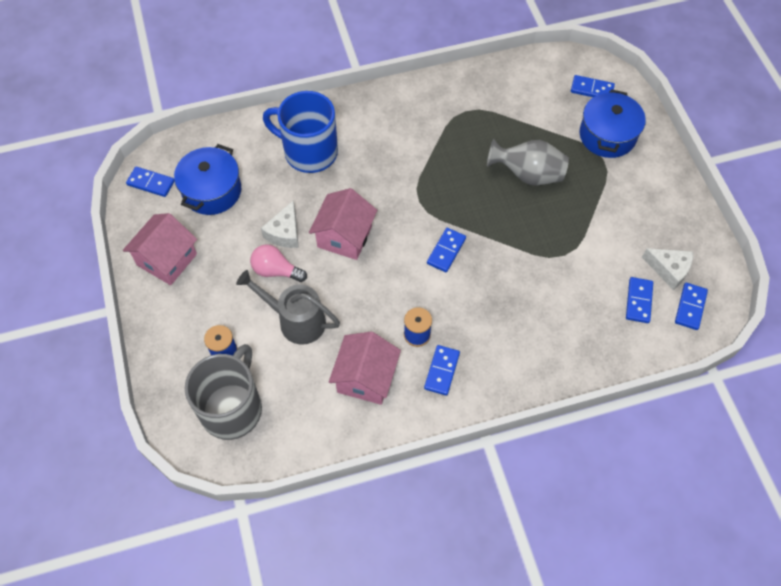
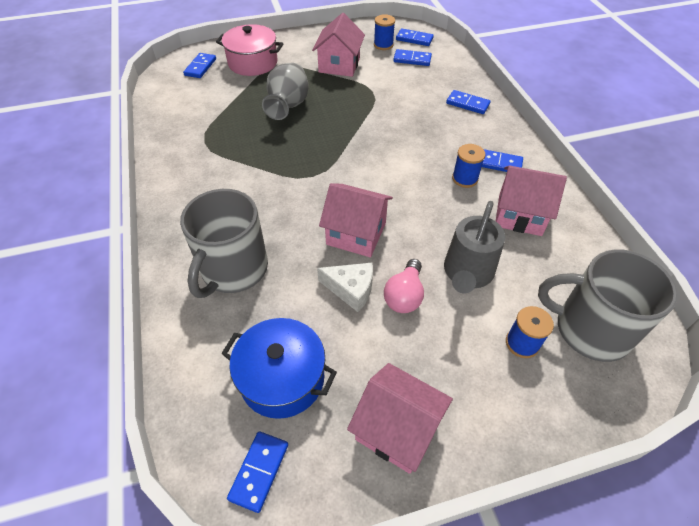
camera: 90 degrees left, 10 degrees down
(309, 152) = (233, 270): blue mug -> grey mug
(446, 251) = (371, 158): blue domino -> blue domino (467, 104)
(607, 135) = (253, 63): blue pot -> pink pot
(614, 221) = (339, 65): none -> pink house
(669, 269) = (383, 45): white cheese -> blue spool

